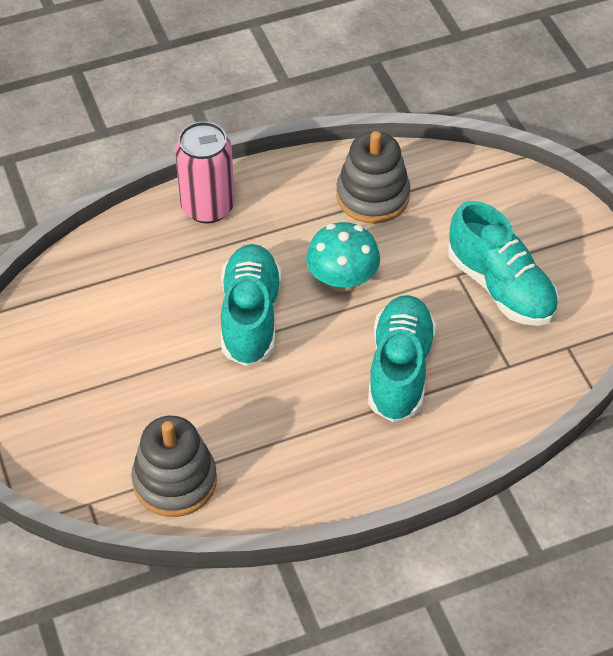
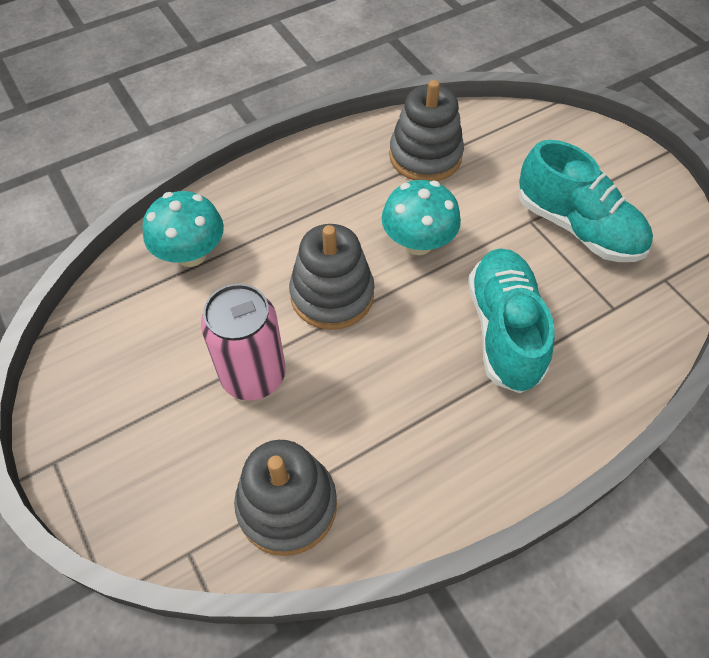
camera: 10 degrees left, 5 degrees up
(128, 261) = (191, 254): none -> turquoise mushroom
(207, 207) = (264, 187): pink can -> pink can (253, 375)
(250, 317) = (332, 295): turquoise shoe -> grey stacking toy

